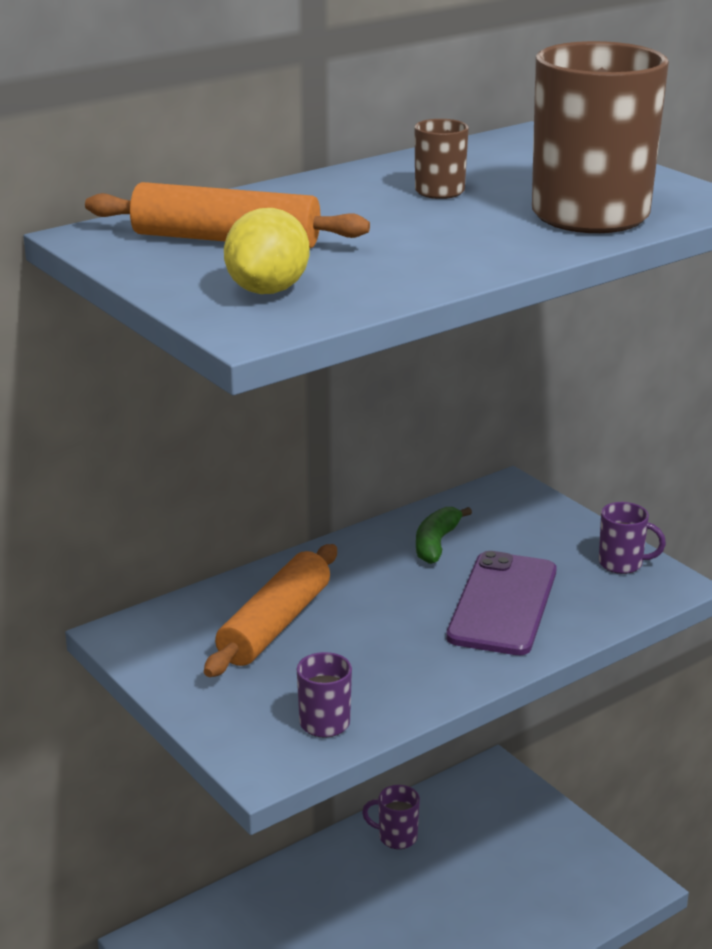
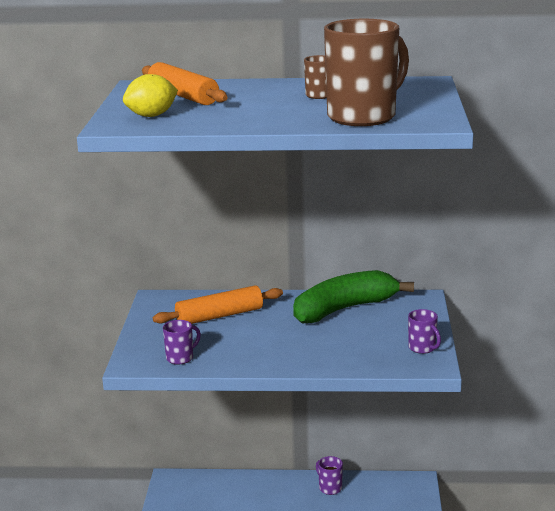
camera: 40 degrees right, 5 degrees down
(436, 543) = (344, 309): green banana -> green banana, size x2.17
(502, 604) = (333, 343): purple phone -> none

